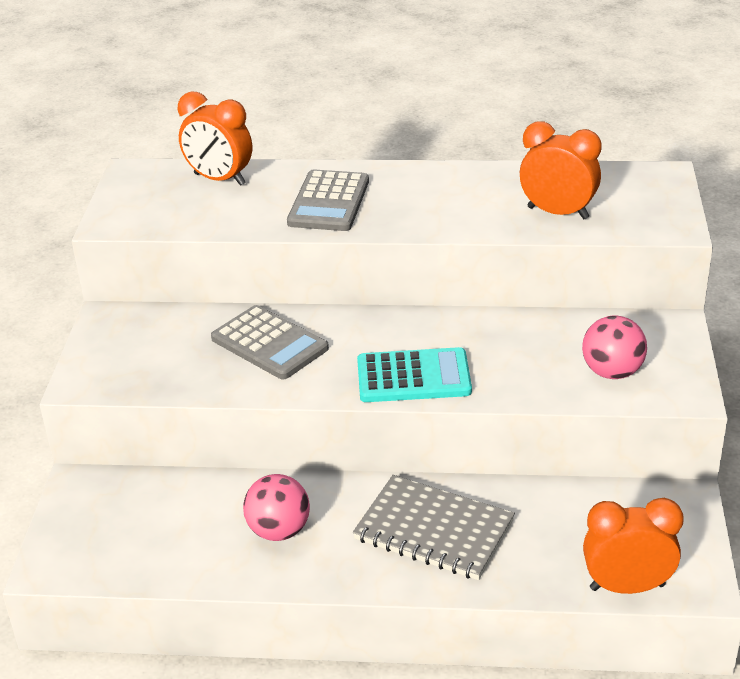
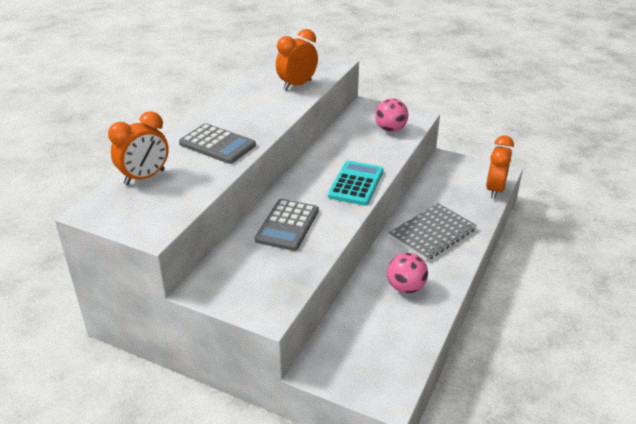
camera: 70 degrees left, 0 degrees up
(269, 343) = (287, 225): grey calculator -> grey calculator turned 135 degrees clockwise

